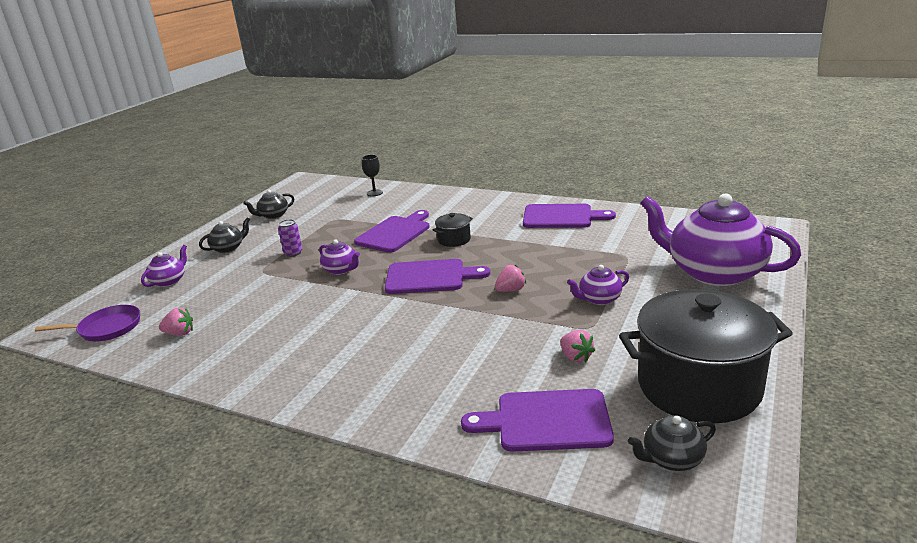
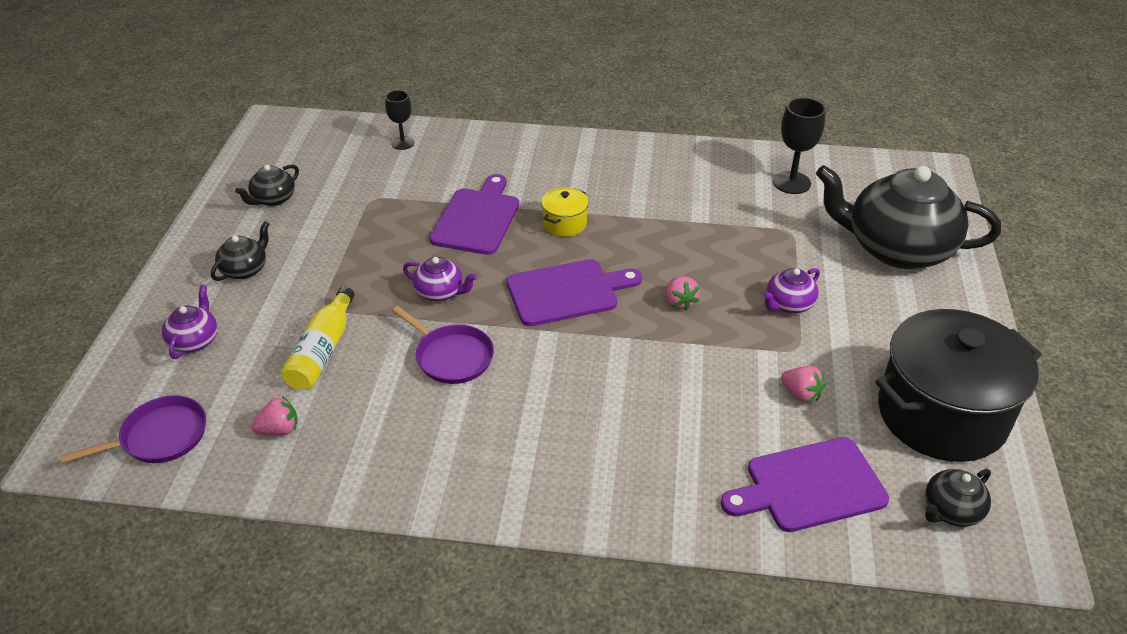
camera: 20 degrees left, 15 degrees up
(241, 294) = (322, 351): none -> yellow bottle
(293, 253) = (351, 269): purple can -> none
(322, 305) = (451, 357): none -> purple pan
(454, 240) = (565, 224): black pot -> yellow pot
(511, 290) = (680, 302): pink strawberry -> pink strawberry turned 120 degrees clockwise
(561, 217) = (683, 171): purple cutting board -> none
(644, 228) = (791, 183): none -> black goblet
(714, 272) = (897, 249): purple teapot -> black teapot

